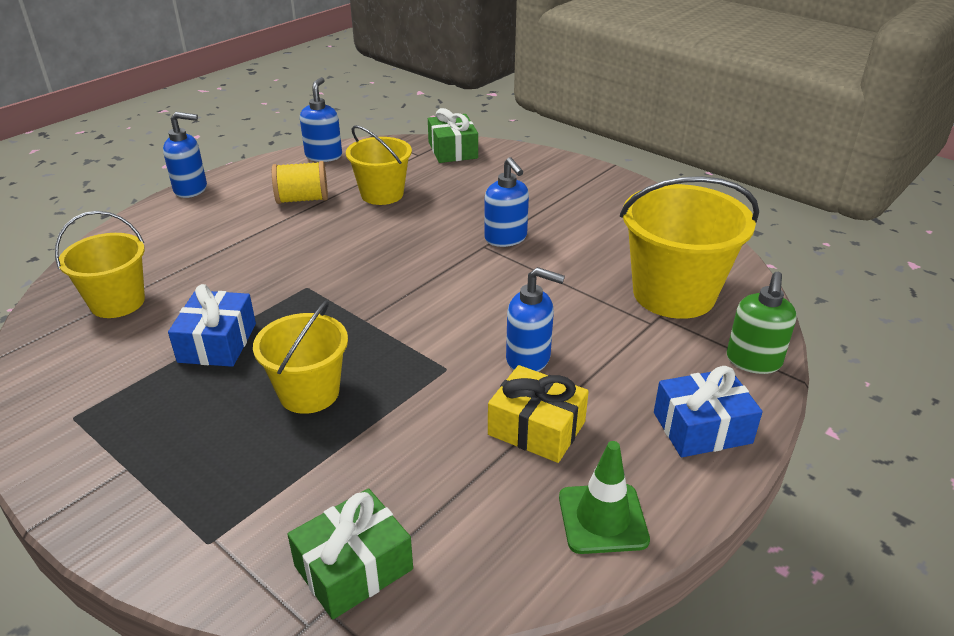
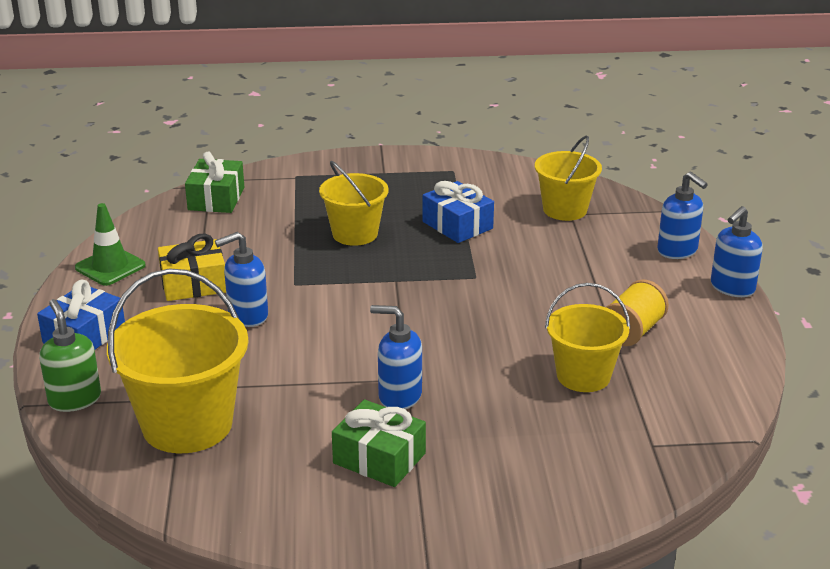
camera: 135 degrees right, 5 degrees down
(324, 156) = (726, 384): blue soap dispenser -> blue soap dispenser (677, 251)
(453, 150) = (632, 474): green gift -> green gift (379, 458)

